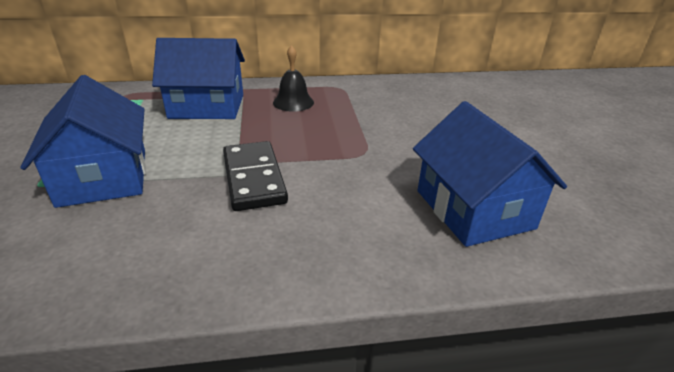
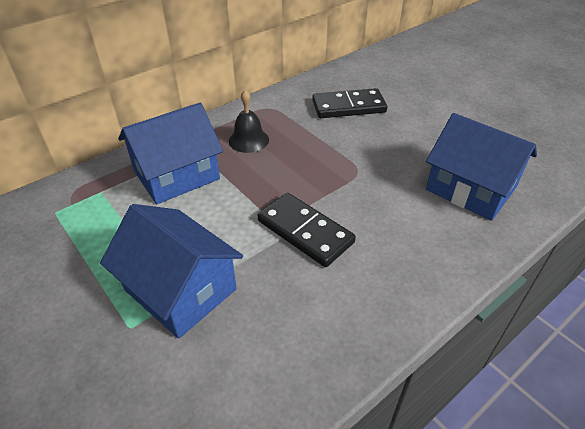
camera: 30 degrees left, 10 degrees up
(416, 106) = (348, 106): none -> black domino

